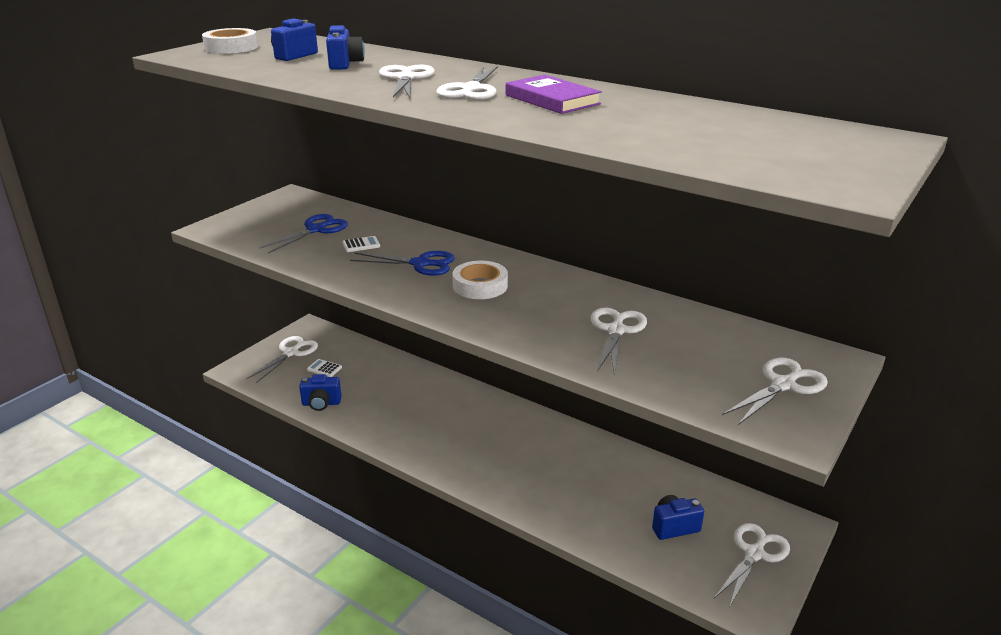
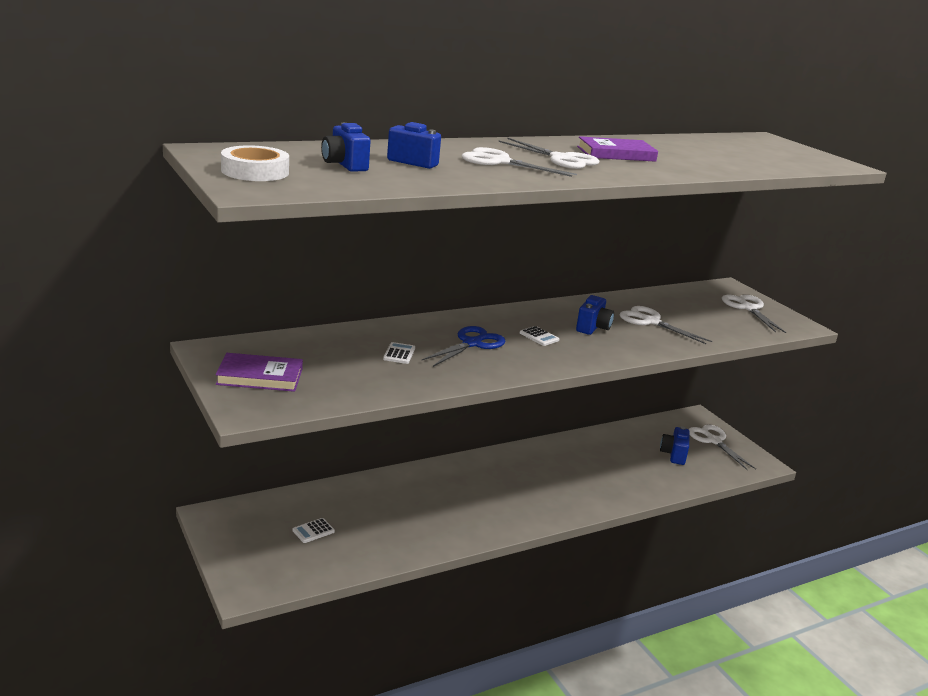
camera: 65 degrees left, 5 degrees down
(265, 217) = (260, 377): none -> purple book
(291, 353) = (254, 543): white scissors -> none
(316, 230) = (333, 362): blue scissors -> none
(321, 403) = (379, 552): blue camera -> blue camera (593, 328)
(480, 286) = (539, 336): white tape -> white calculator

